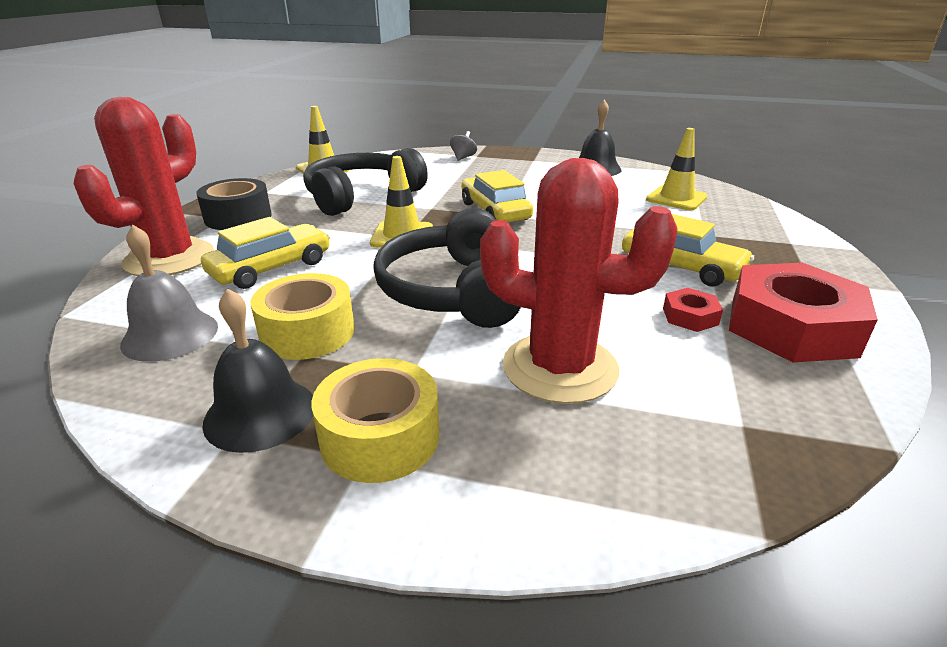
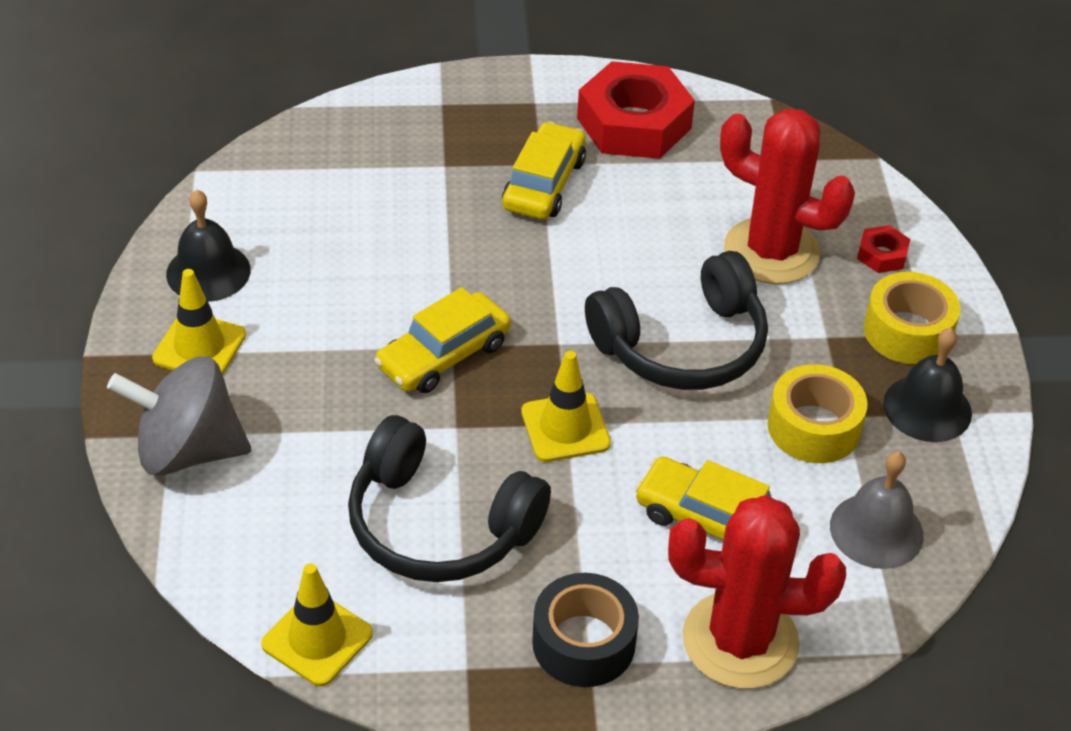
camera: 110 degrees left, 15 degrees up
(463, 157) = (188, 450): grey spinning top -> grey spinning top, size x2.33
(560, 368) = (771, 251): red cactus -> red cactus turned 60 degrees counterclockwise
(676, 198) = (326, 186): yellow traffic cone -> yellow traffic cone (199, 347)
(690, 316) = (647, 180): red nut -> red nut (882, 255)

